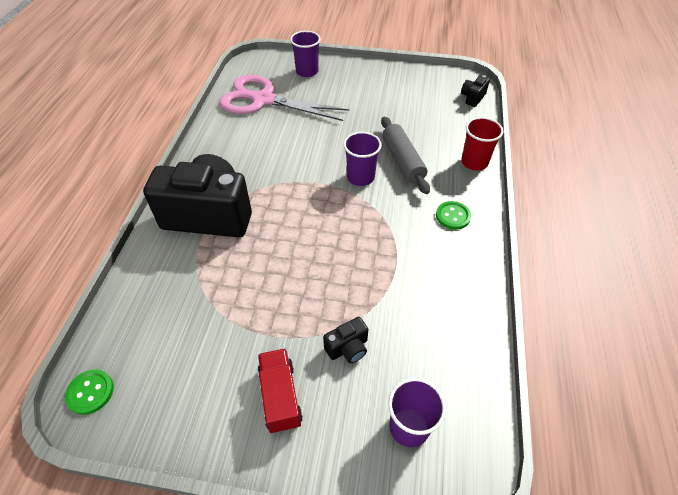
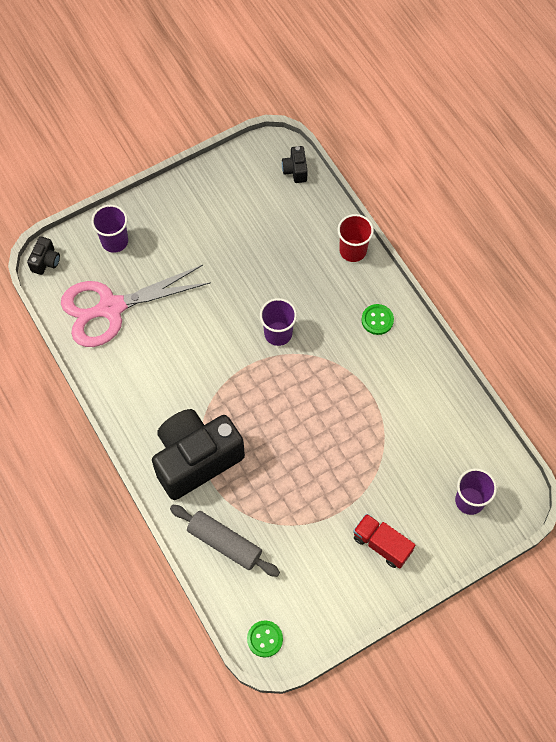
camera: 40 degrees left, 15 degrees up
(348, 348) = (393, 481): black camera -> black camera (46, 261)
(402, 161) = (296, 291): grey rolling pin -> grey rolling pin (224, 543)

